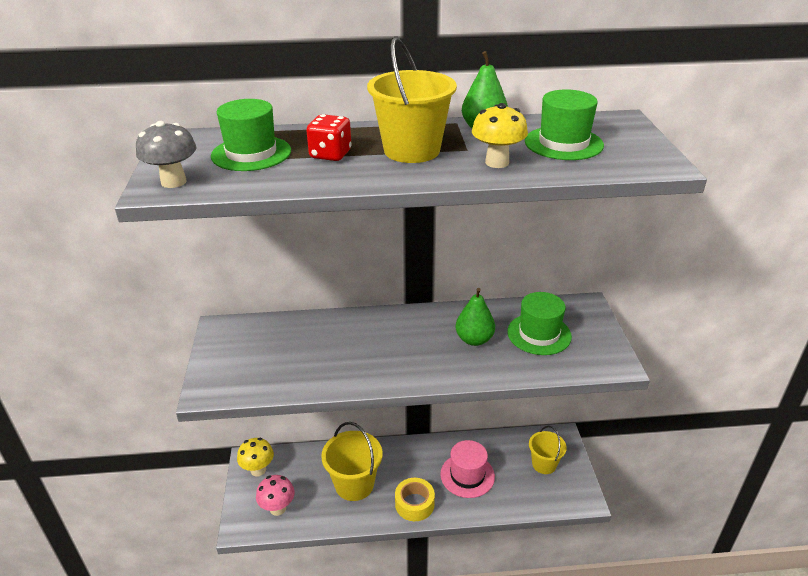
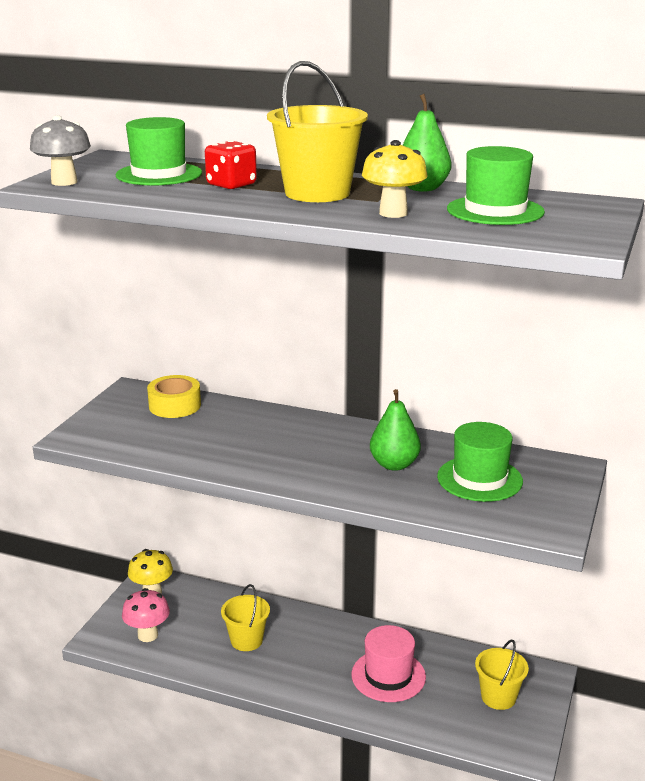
camera: 25 degrees right, 10 degrees down
(354, 484) = (246, 640): yellow bucket -> yellow bucket, size x0.64
(414, 504) = (302, 683): yellow tape -> yellow tape (174, 405)

